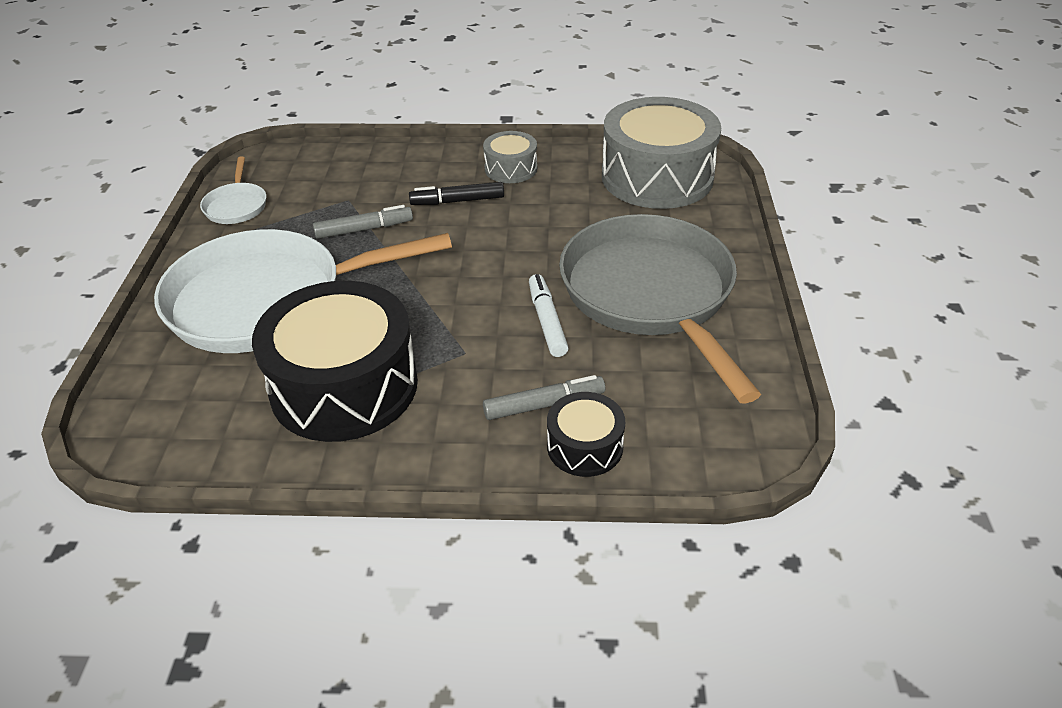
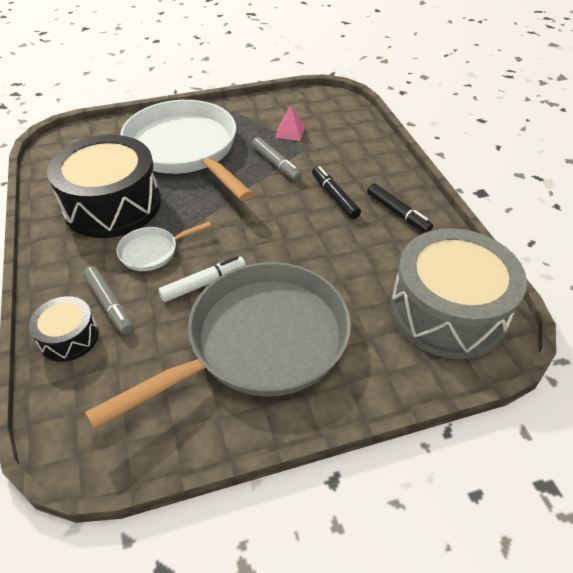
camera: 70 degrees right, 5 degrees up
(236, 205) = (276, 106): white pan -> white pan (152, 251)
(306, 206) = (290, 132): none -> pink pyramid
(511, 169) = (398, 213): grey drum -> black marker

